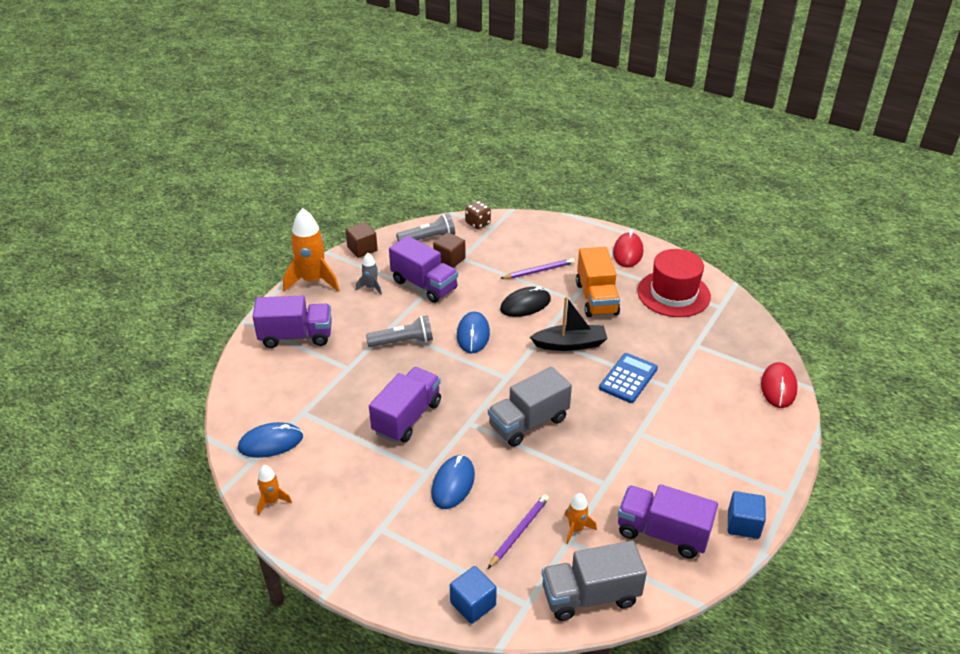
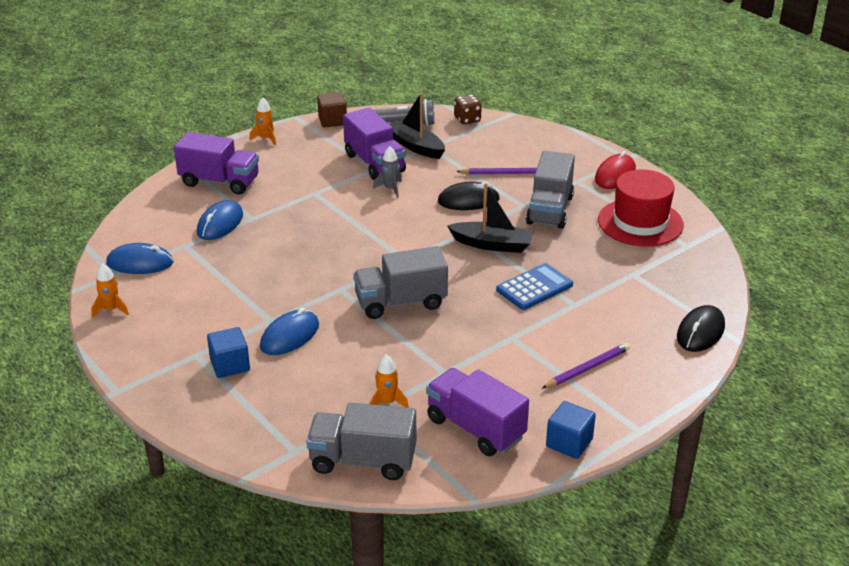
camera: 20 degrees right, 5 degrees down
(313, 281) = (266, 138): orange rocket -> orange rocket, size x0.50
(371, 287) = (319, 155): grey rocket -> grey rocket (390, 189)
(403, 342) = (320, 207): grey flashlight -> none
(407, 417) = (282, 271): purple truck -> none
(449, 260) = (415, 146): brown cube -> black boat
(473, 334) = (395, 215): blue mouse -> blue mouse (220, 223)
(473, 604) = (243, 437): blue cube -> blue cube (230, 365)
(519, 532) = (328, 390): purple pencil -> purple pencil (587, 368)
(596, 298) = (550, 210): orange truck -> grey truck
(778, 387) = (700, 332): red mouse -> black mouse

